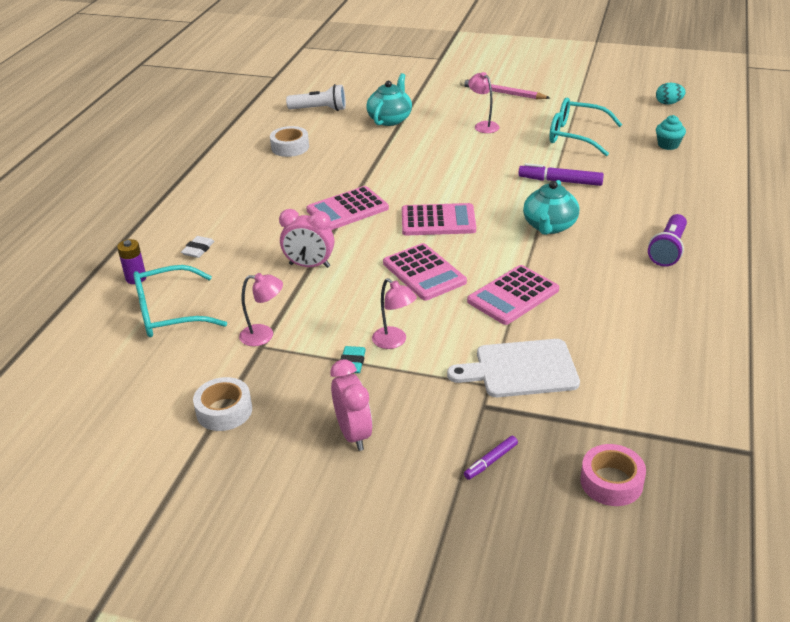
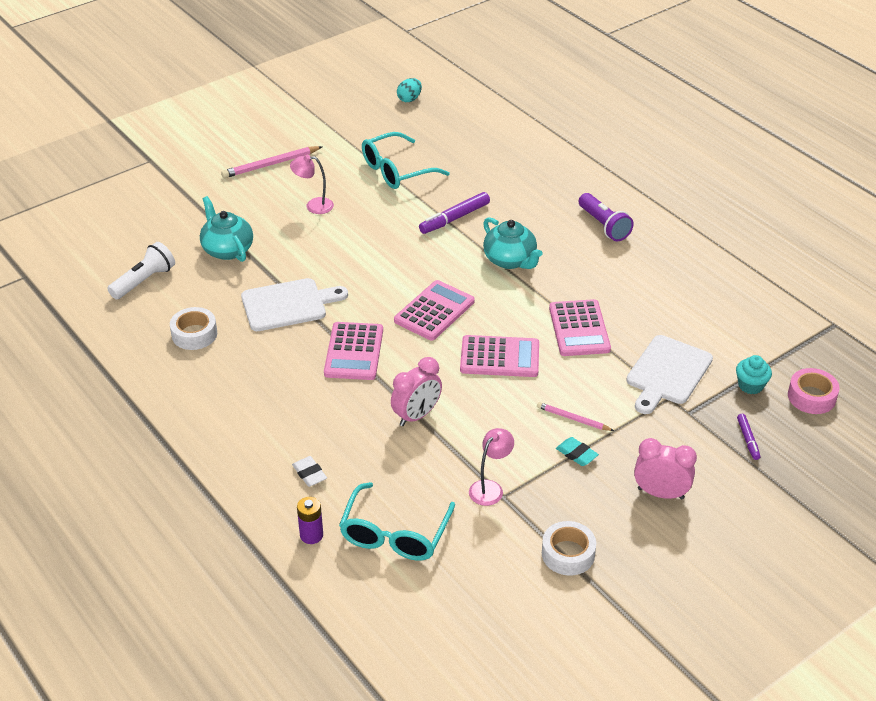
camera: 55 degrees left, 5 degrees up
(364, 164) = (288, 304): none -> white cutting board
(394, 342) = (573, 419): pink lamp -> pink pencil
(668, 145) = (469, 138): turquoise cupcake -> turquoise cupcake (750, 385)

